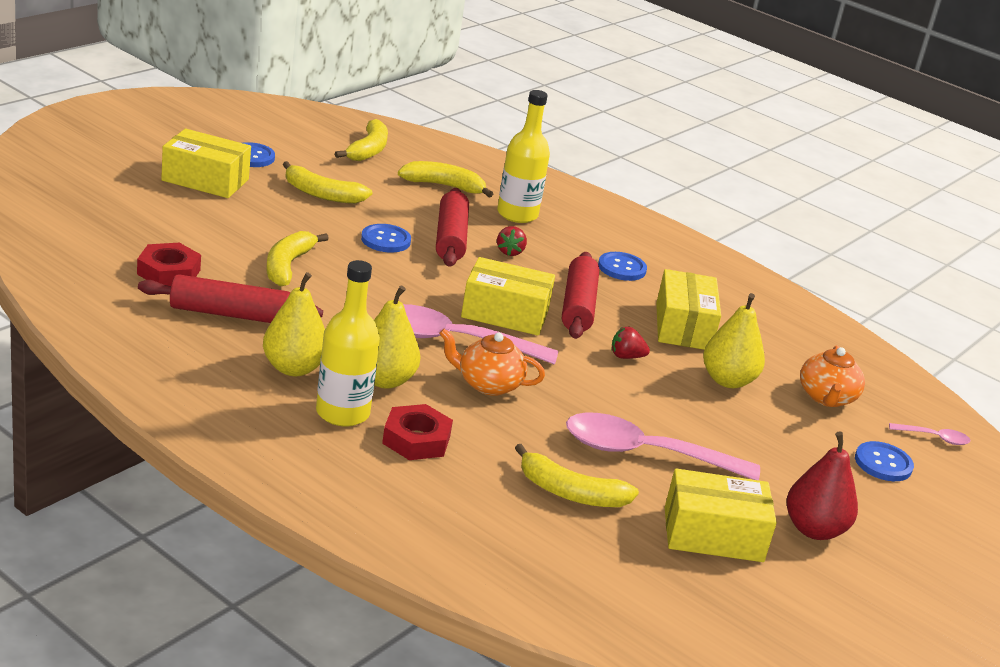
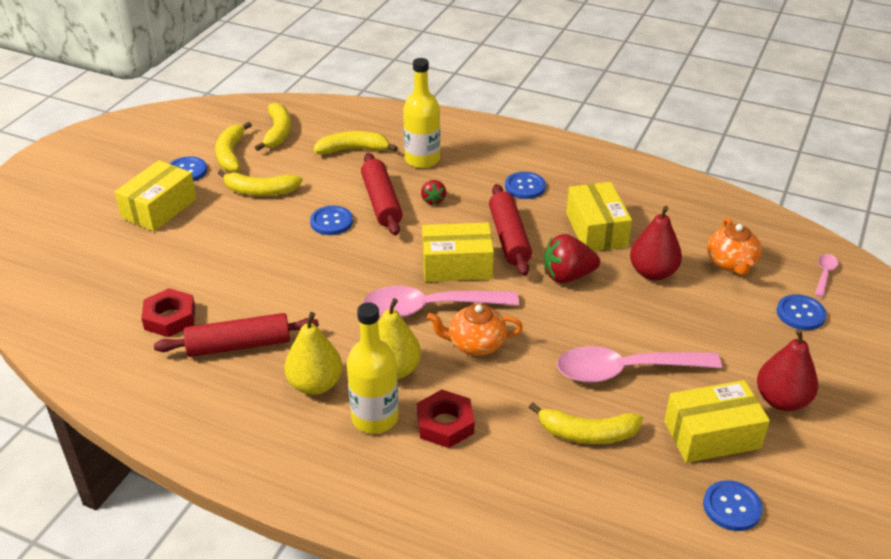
camera: 10 degrees left, 10 degrees up
(205, 180) = (159, 208): yellow box -> yellow box turned 60 degrees counterclockwise
(287, 266) = (265, 277): yellow banana -> yellow banana (231, 154)
(626, 356) = (567, 276): red strawberry -> red strawberry, size x1.76
(699, 600) = (732, 507): none -> blue button
(727, 380) = (652, 273): yellow pear -> red pear
(934, 438) = (824, 274): pink spoon -> pink spoon turned 60 degrees counterclockwise

